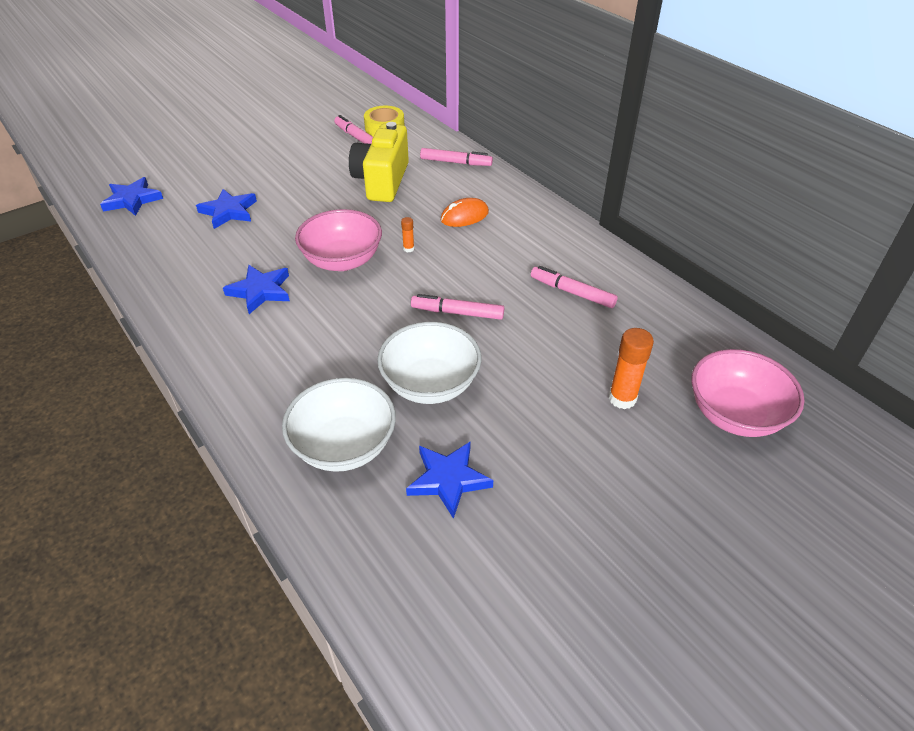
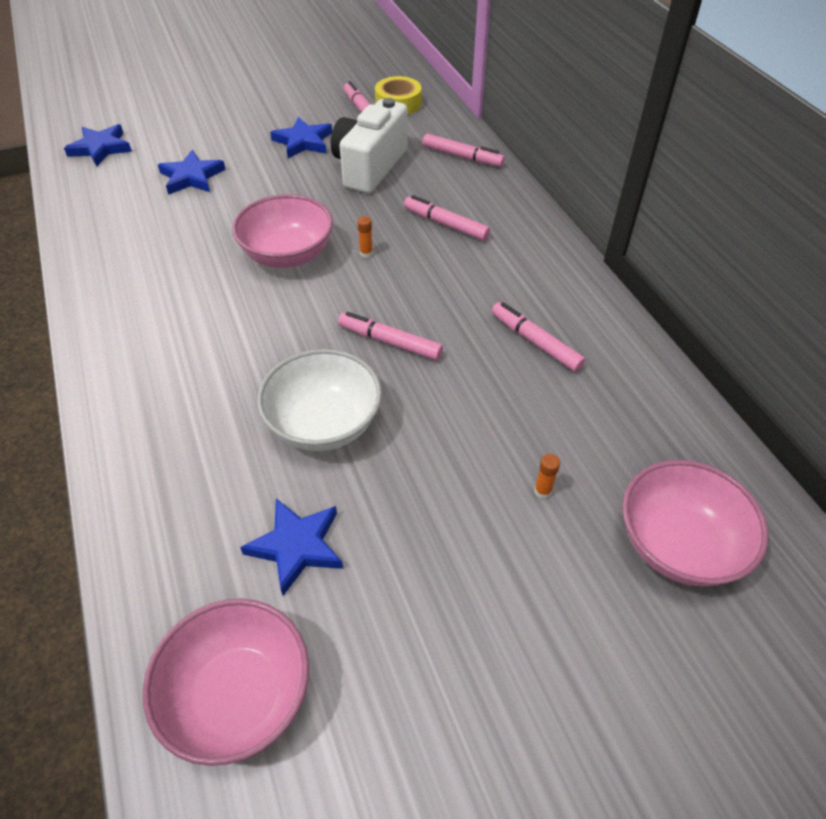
camera: 15 degrees right, 5 degrees up
(260, 291) = (186, 275): blue star -> blue star (303, 141)
(344, 446) = (200, 477): white bowl -> none
(382, 181) = (370, 167): yellow camera -> white camera
(450, 599) = (238, 696): none -> pink bowl
(464, 216) = (446, 224): orange mouse -> pink marker
(622, 398) = (542, 491): orange glue stick -> orange glue stick, size x0.50

